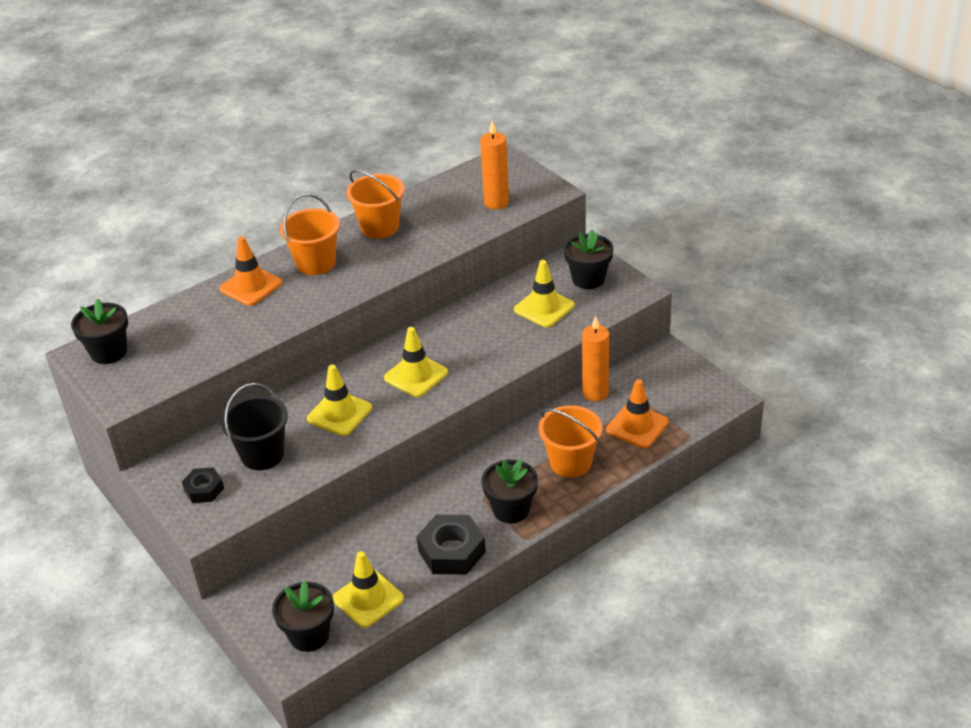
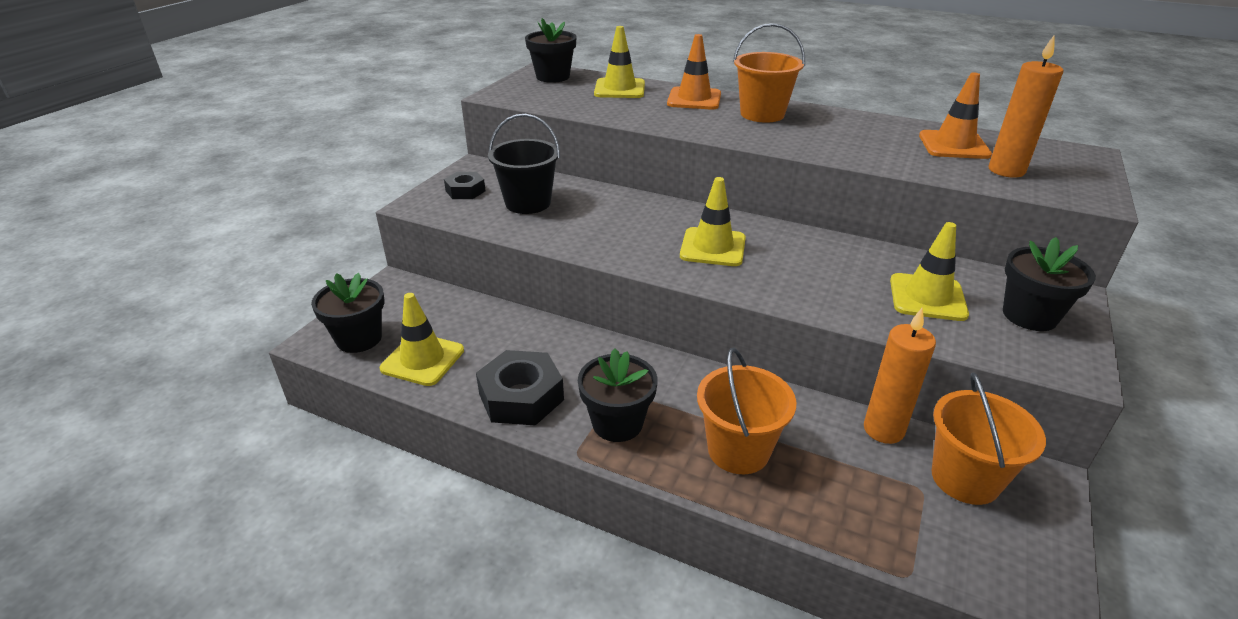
camera: 60 degrees right, 5 degrees down
(339, 413) = (615, 223): yellow traffic cone -> yellow traffic cone (619, 89)
(380, 227) = (859, 126): orange bucket -> orange bucket (965, 478)
(637, 426) = (867, 498): orange traffic cone -> orange traffic cone (953, 145)

